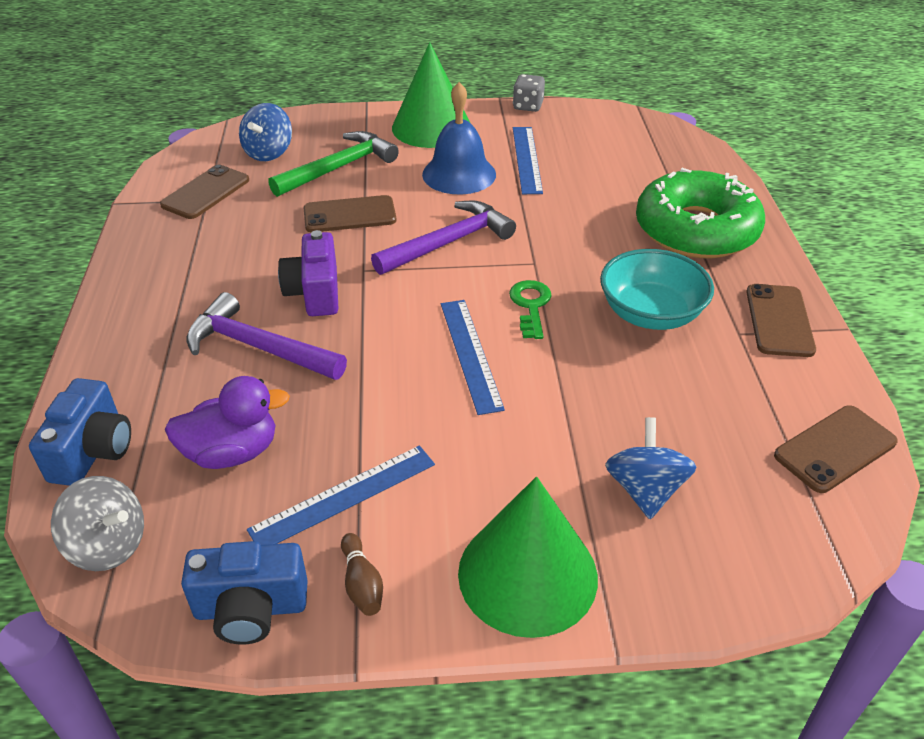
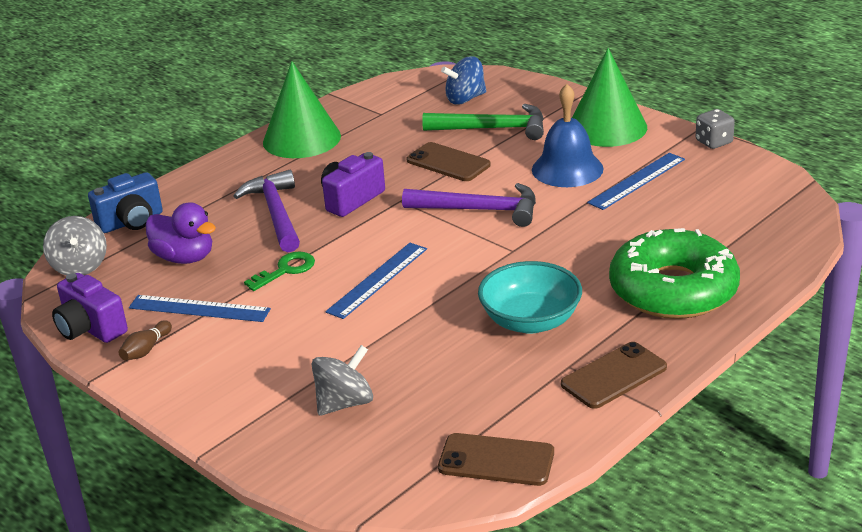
camera: 50 degrees right, 10 degrees down
(206, 192) = (387, 109): brown phone -> none
(251, 609) = (90, 328): blue camera -> purple camera
(527, 574) = (219, 397): green cone -> green cone (301, 139)
(530, 305) = (462, 273): green key -> green key (286, 270)
(645, 490) = (344, 403): blue spinning top -> grey spinning top

